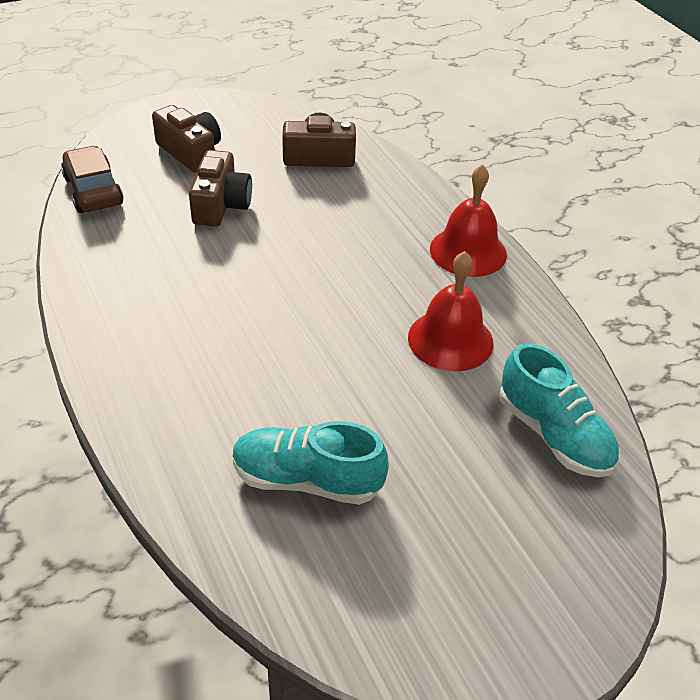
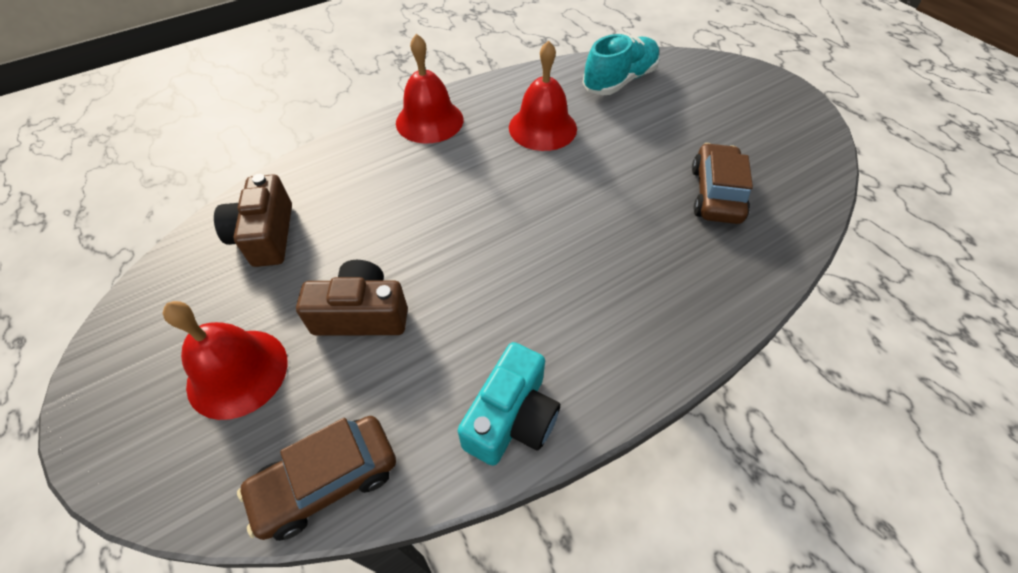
camera: 95 degrees left, 10 degrees up
(97, 275) = (512, 417): none -> turquoise camera
(191, 152) = (237, 372): brown camera -> red bell
(307, 480) = (715, 194): turquoise shoe -> brown car

